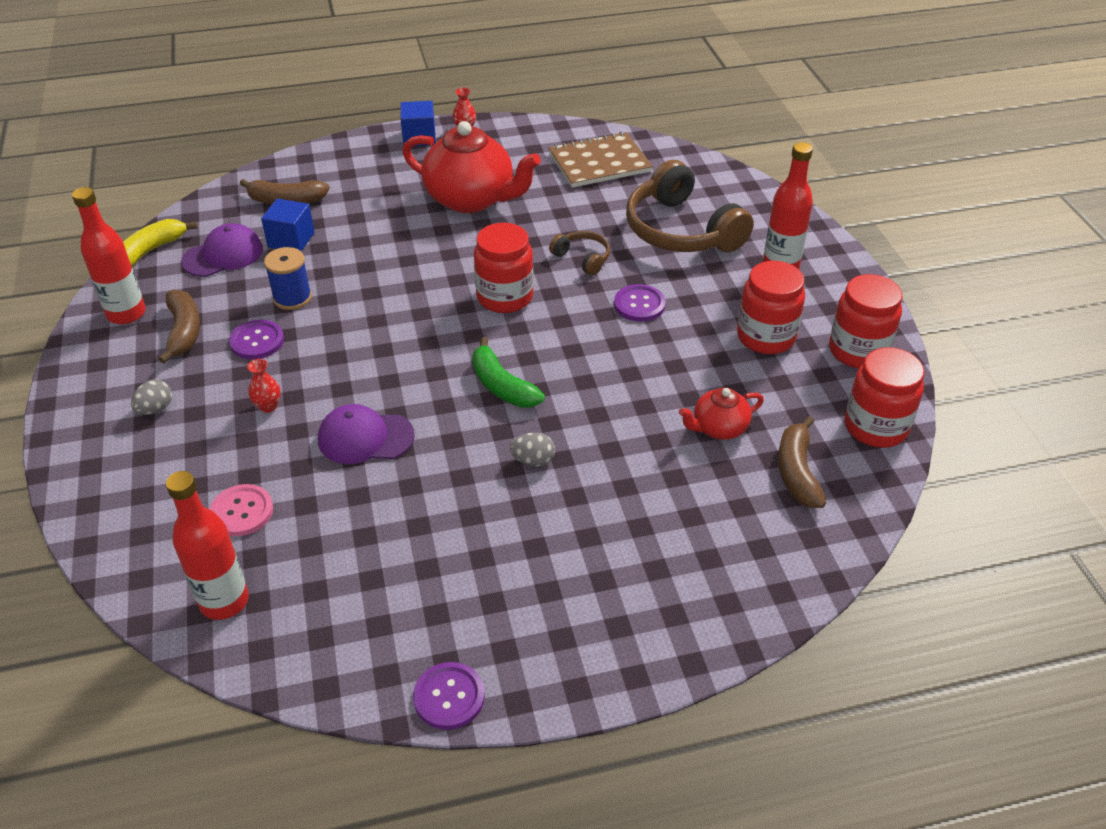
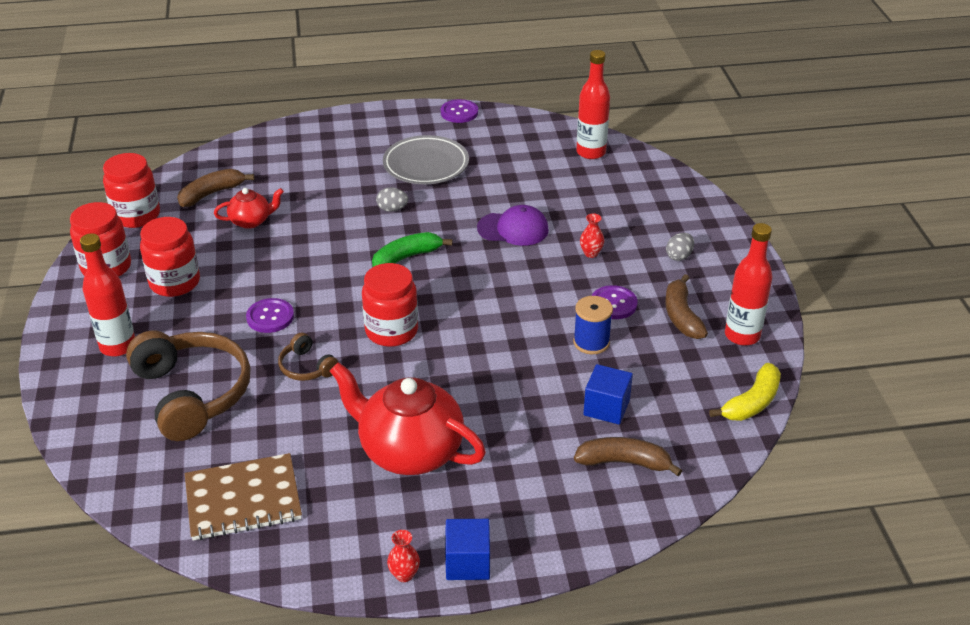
camera: 175 degrees left, 5 degrees down
(223, 255) = (673, 393): purple cap -> none
(242, 512) = (592, 192): pink button -> none
(496, 552) = (426, 165): none -> grey plate
(502, 386) = (406, 257): green banana -> green banana turned 90 degrees counterclockwise
(797, 472) = (212, 194): brown banana -> brown banana turned 135 degrees counterclockwise

